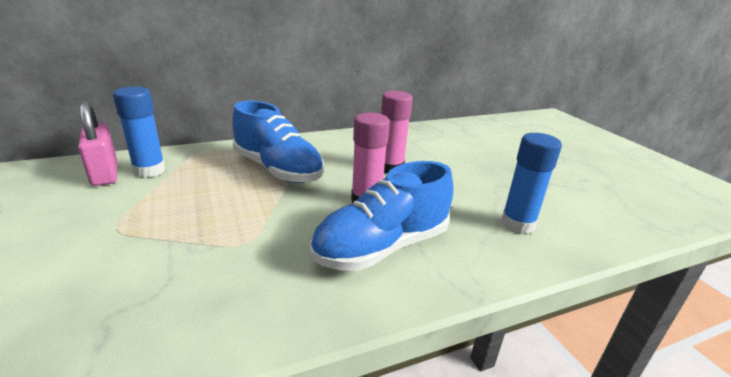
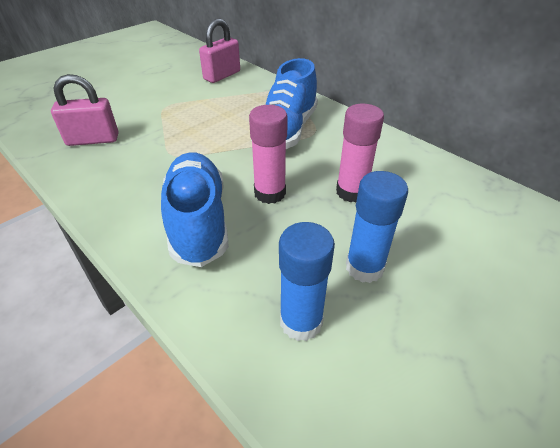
camera: 70 degrees right, 15 degrees up
(117, 312) = (93, 140): none -> pink padlock
(149, 170) = (238, 86): blue glue stick -> blue glue stick (364, 267)
(382, 247) = (198, 221): blue shoe -> blue shoe turned 45 degrees clockwise

